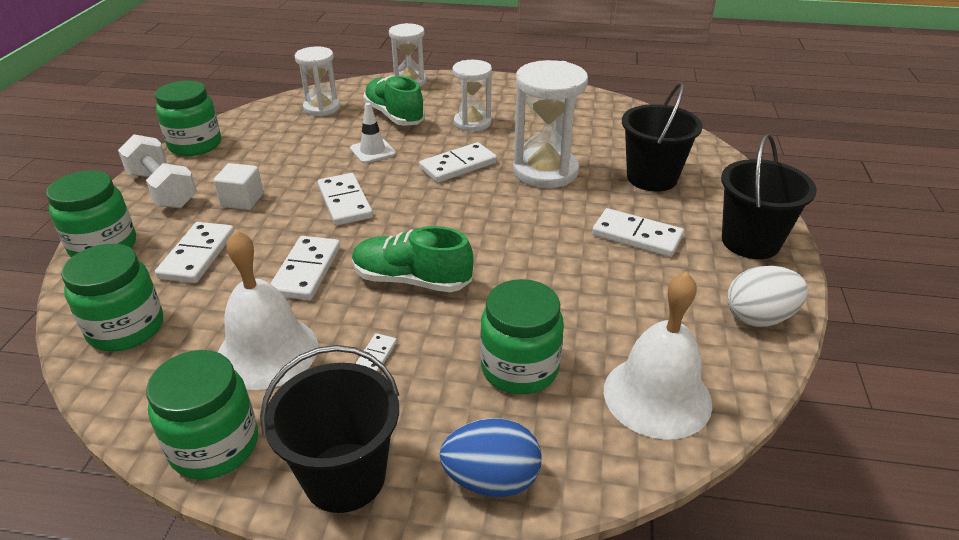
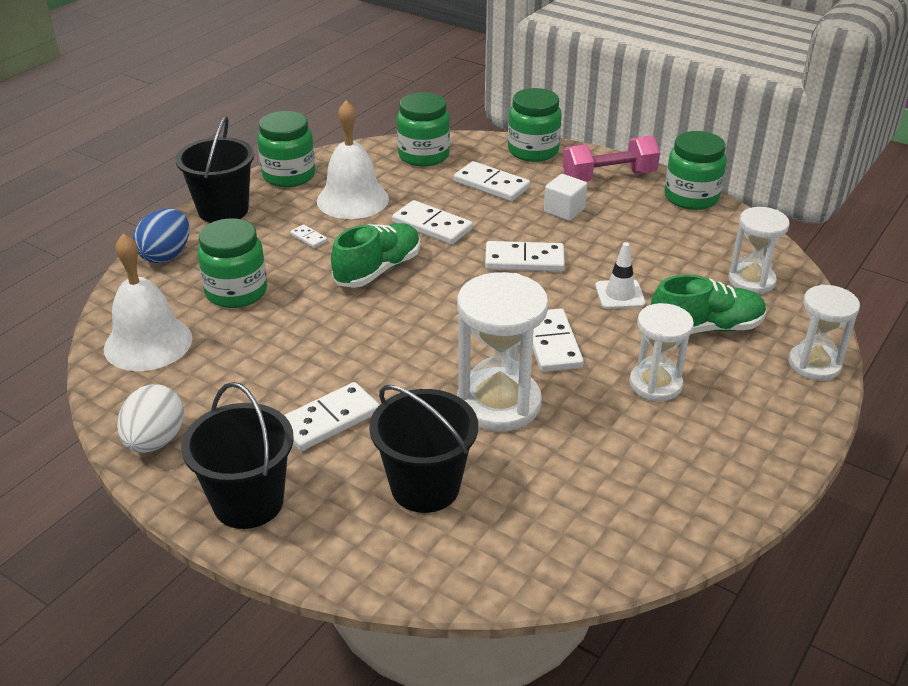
camera: 115 degrees right, 0 degrees up
(163, 189) = (609, 177): white dumbbell -> pink dumbbell

